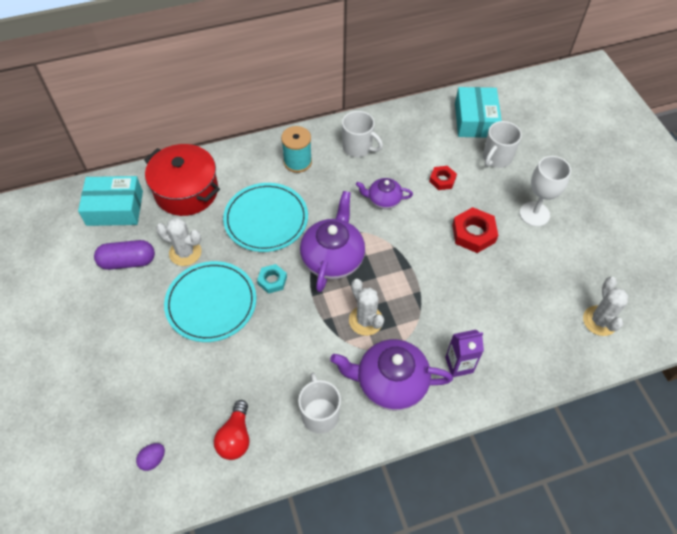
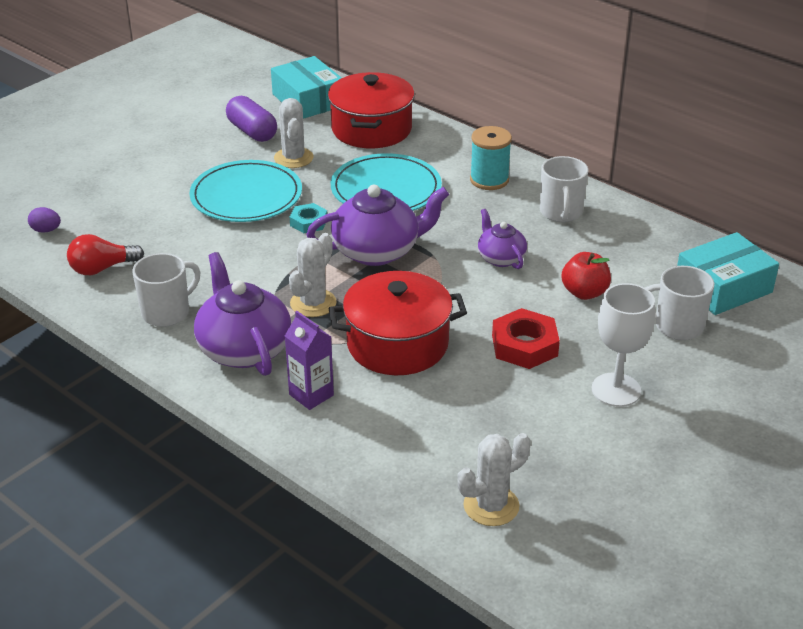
camera: 60 degrees right, 20 degrees down
(435, 295) = (397, 344): none -> red pot
(442, 180) = (584, 292): red nut -> red apple

